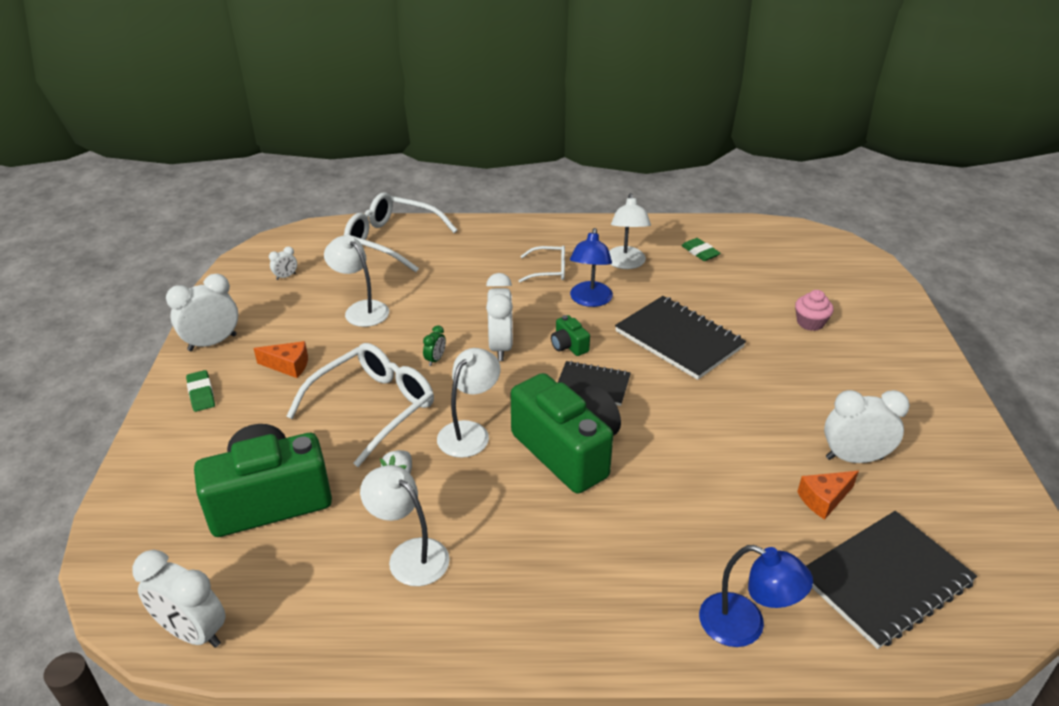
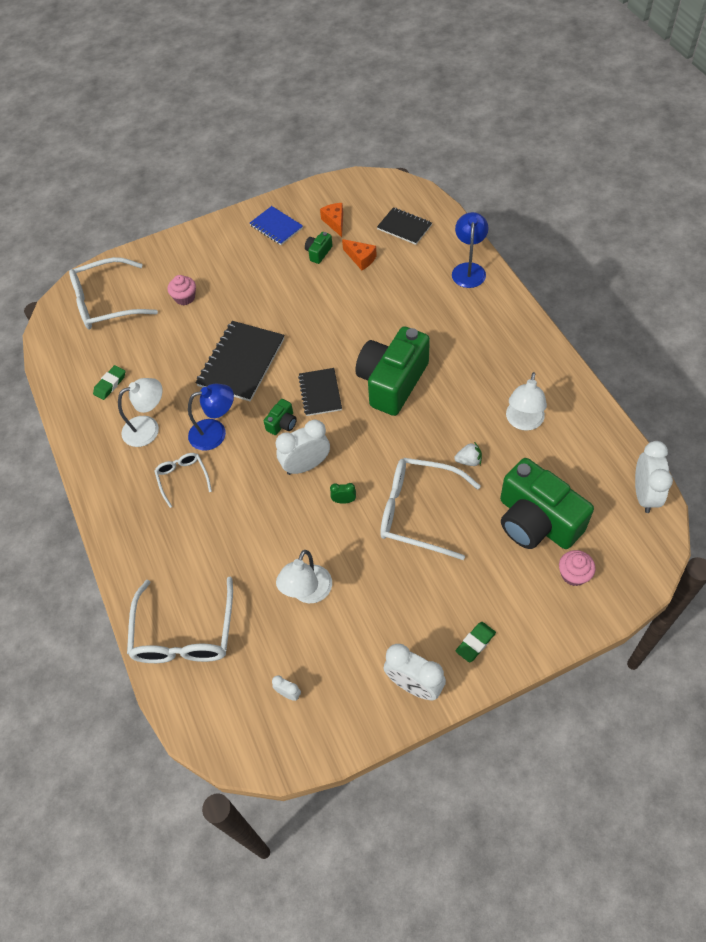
camera: 110 degrees left, 20 degrees up
(179, 501) = (573, 574): none -> pink cupcake
(288, 366) = (408, 601): orange cheese -> orange cheese (335, 222)
(469, 432) = (407, 441): white lamp -> none
(826, 270) = (107, 302): none -> white glasses
(854, 458) = (318, 253): white clock -> green camera
(885, 580) = (404, 227): black notebook -> black notebook, size x0.60
(928, 432) = (276, 227): none -> blue notebook

